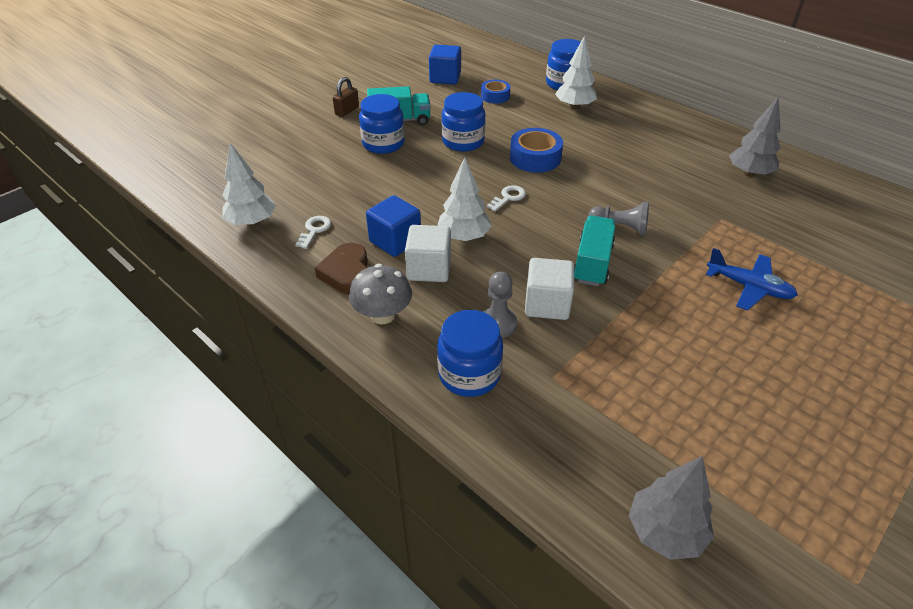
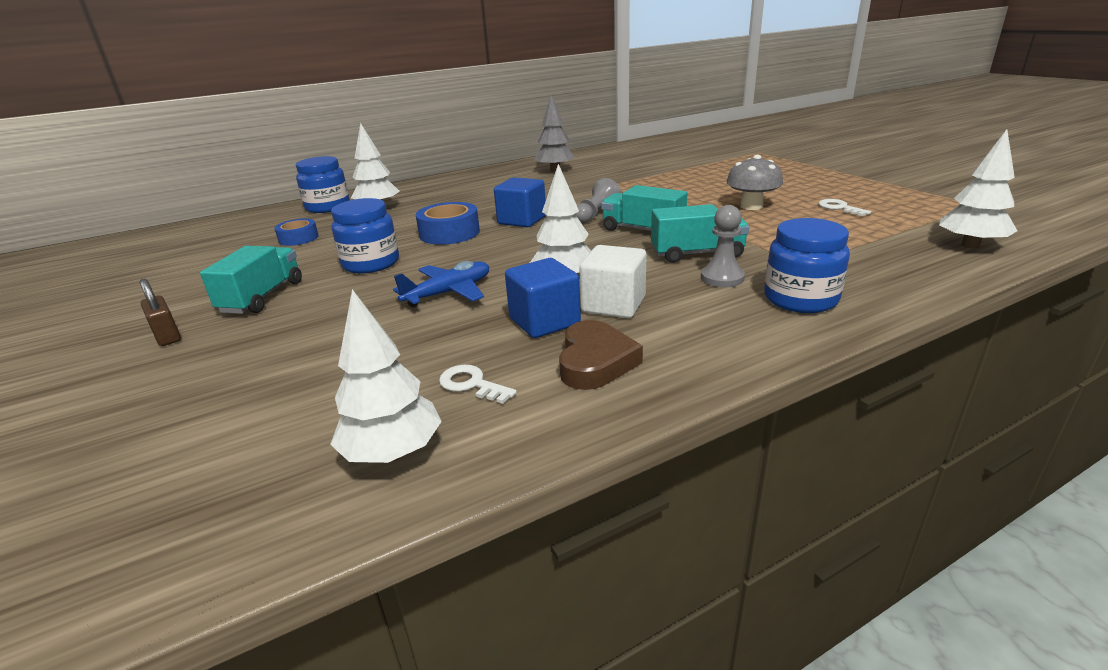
camera: 70 degrees left, 15 degrees down
(347, 273) = (595, 361): brown heart -> brown heart turned 90 degrees counterclockwise
(382, 315) = (692, 341): grey mushroom -> grey mushroom (751, 206)
(383, 144) = (306, 313): blue jar -> none
(445, 78) = (205, 260): blue cube -> blue cube (522, 220)
(508, 197) = (509, 252): white key -> white key (839, 208)
(547, 304) = (697, 254): white cube -> turquoise truck
(665, 531) = (970, 245): grey tree -> white tree
(748, 287) = (696, 189): blue plane -> blue plane (449, 293)

